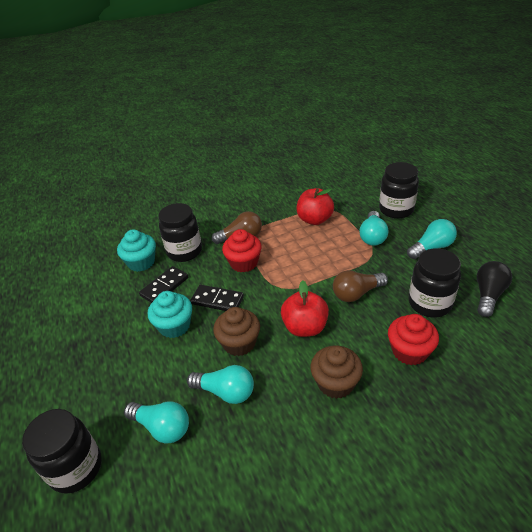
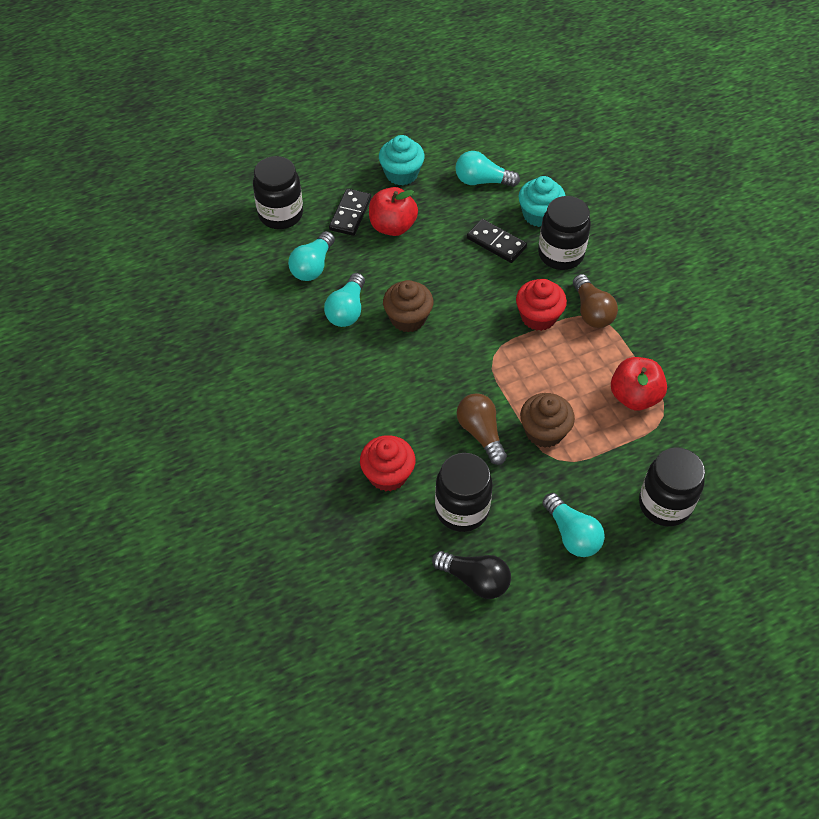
camera: 85 degrees right, 15 degrees up
(174, 326) = (434, 260): turquoise cupcake -> turquoise cupcake (401, 174)
(217, 300) = (473, 294): black domino -> black domino (350, 214)
(305, 327) = (427, 378): red apple -> red apple (392, 226)
(335, 383) = (350, 401): brown cupcake -> brown cupcake (544, 431)
(372, 236) = (596, 464): turquoise light bulb -> turquoise light bulb (482, 181)

